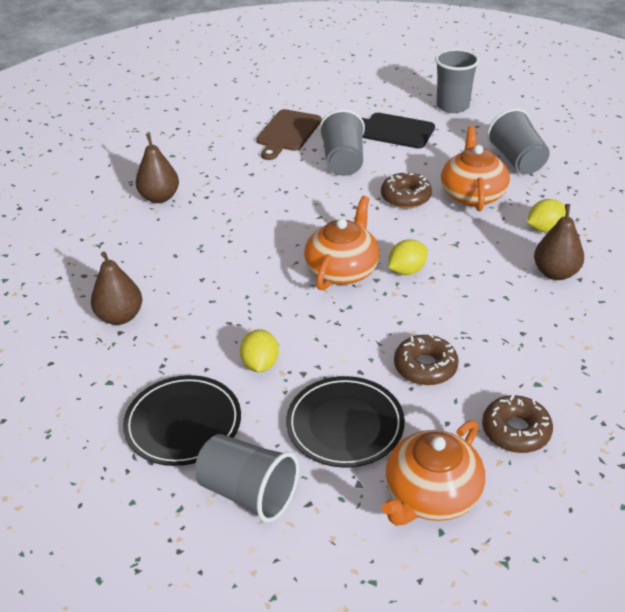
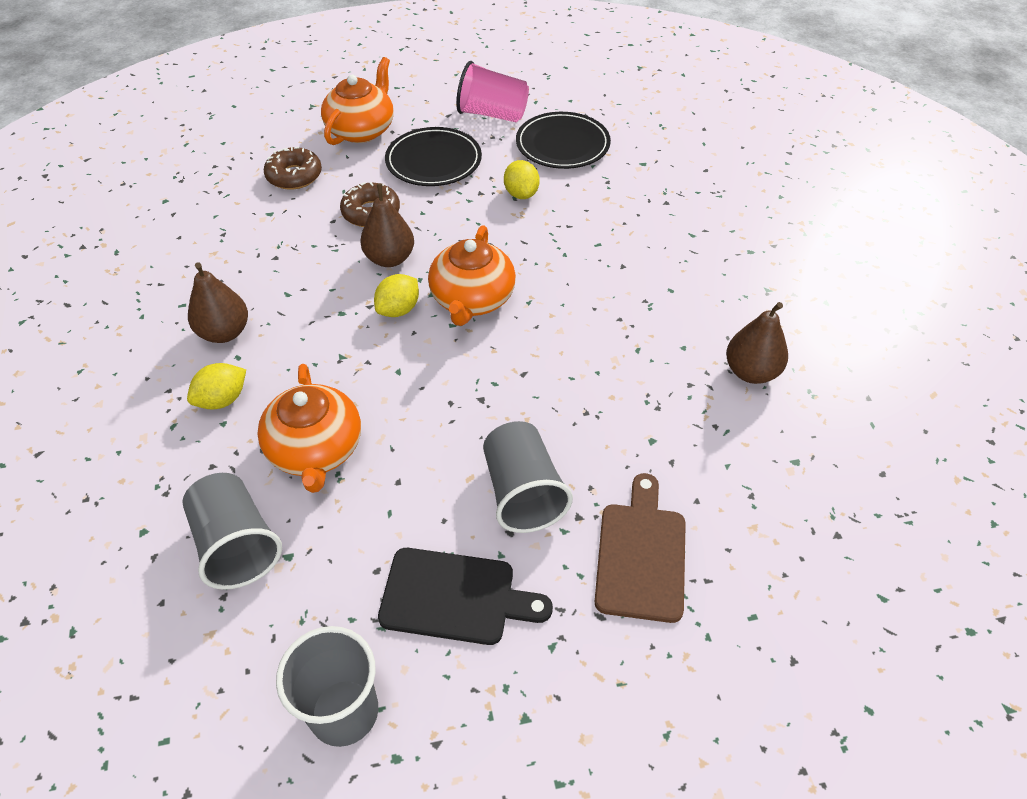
camera: 165 degrees right, 10 degrees up
(120, 317) = (677, 215): brown pear -> brown pear (390, 259)
(248, 493) = (492, 114): grey cup -> pink cup
(405, 197) = (413, 428): brown donut -> none

